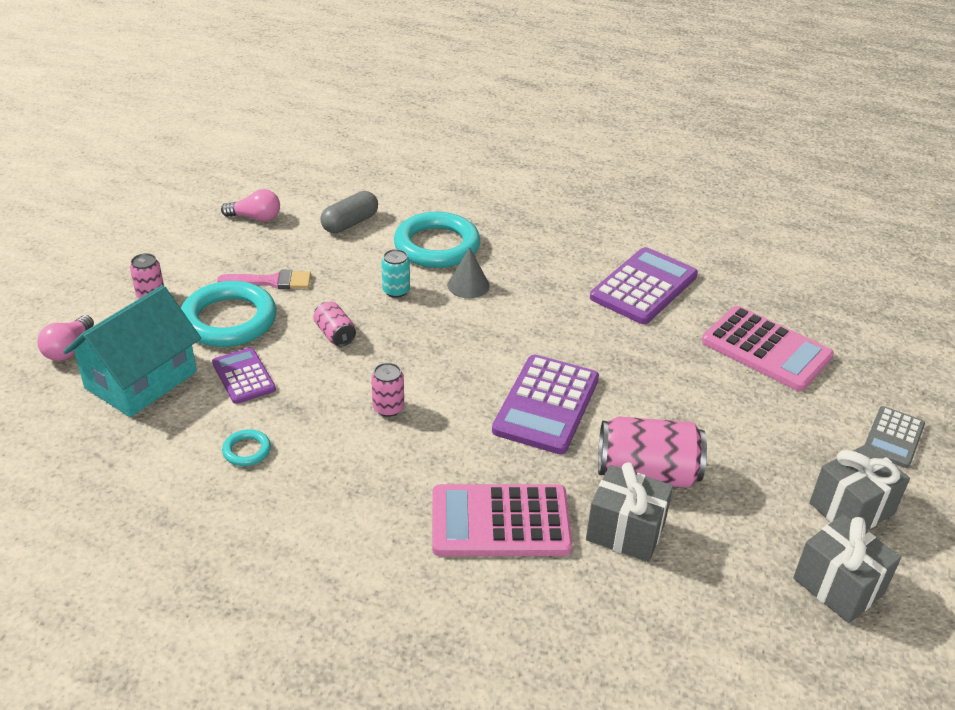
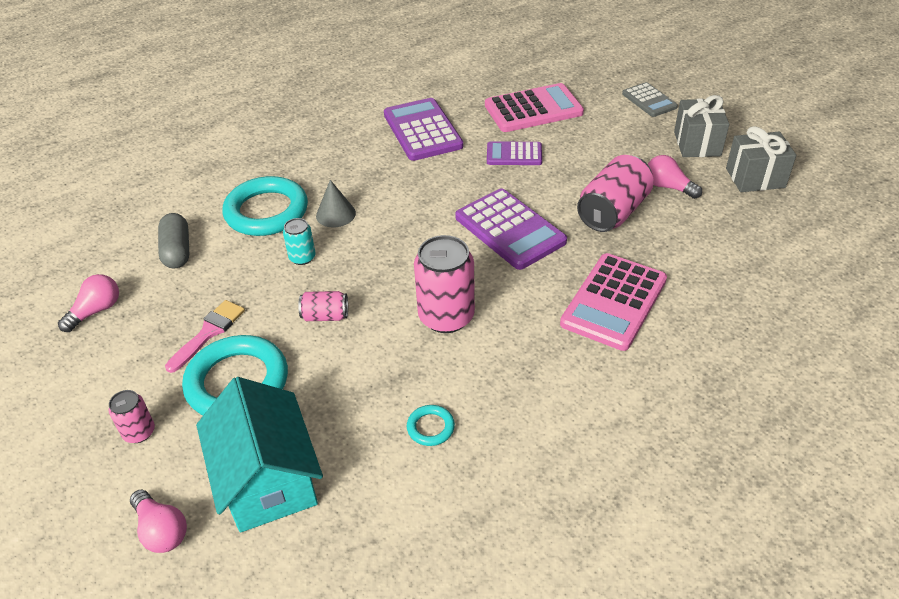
camera: 55 degrees left, 5 degrees up
(244, 376) = (329, 397): purple calculator -> purple calculator (514, 154)
(388, 408) = (446, 316): pink can -> pink can, size x1.92
(625, 531) = (660, 244): grey gift -> none
(737, 507) = (668, 187): none -> pink light bulb

